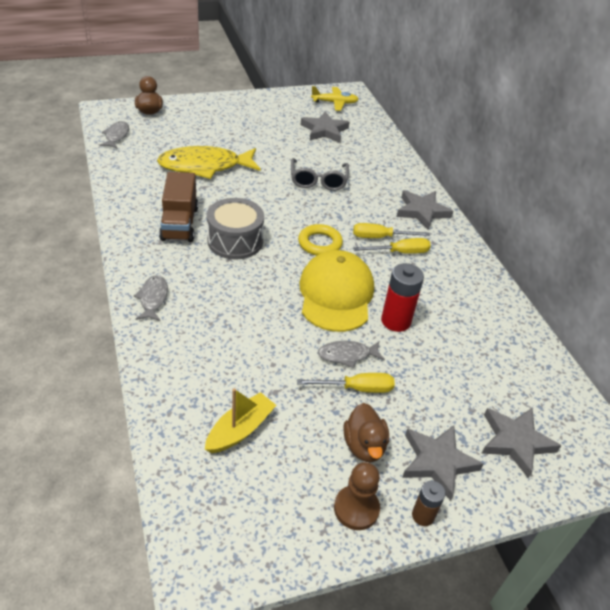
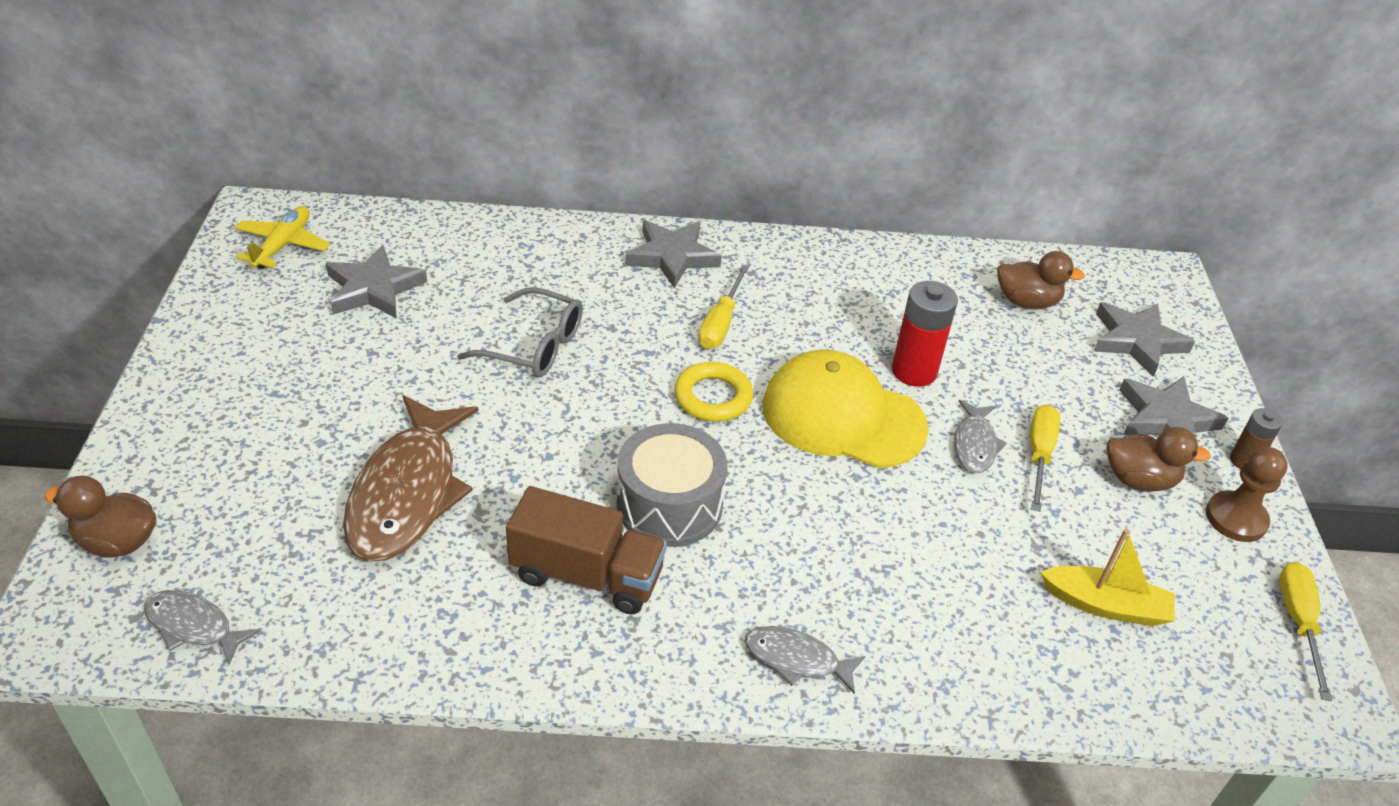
camera: 70 degrees left, 0 degrees up
(204, 166) = (407, 493): yellow fish -> brown fish
(240, 430) = (1106, 605): yellow boat -> yellow boat turned 135 degrees clockwise
(400, 252) = (764, 315): yellow screwdriver -> yellow screwdriver (1298, 622)
(509, 372) = (1026, 301): none -> brown duck

